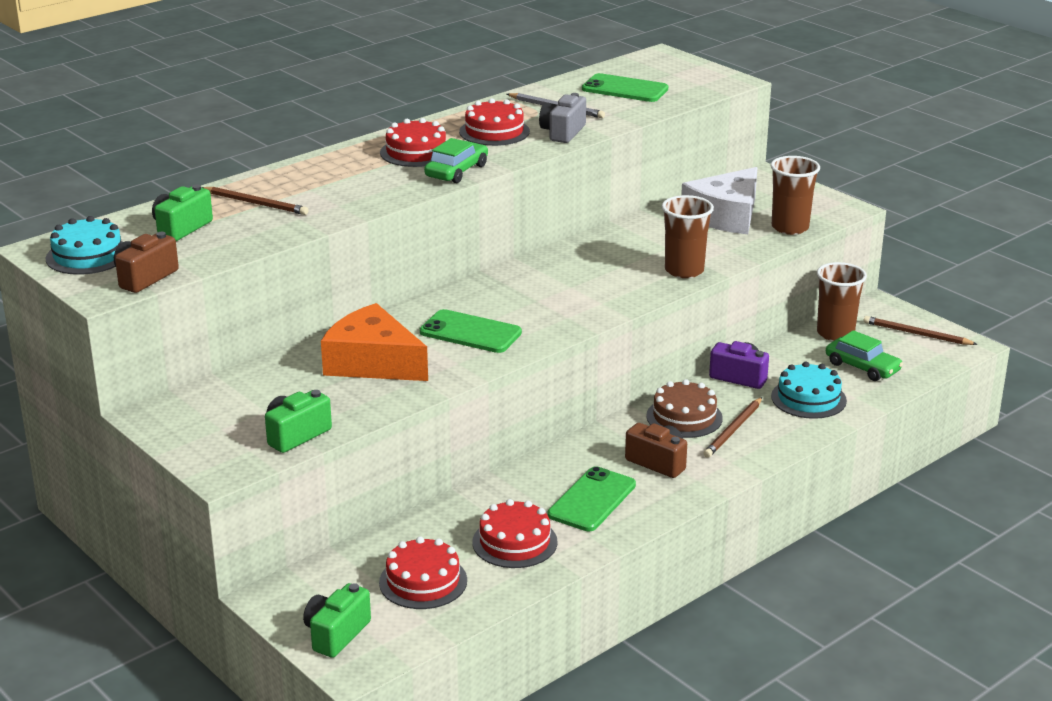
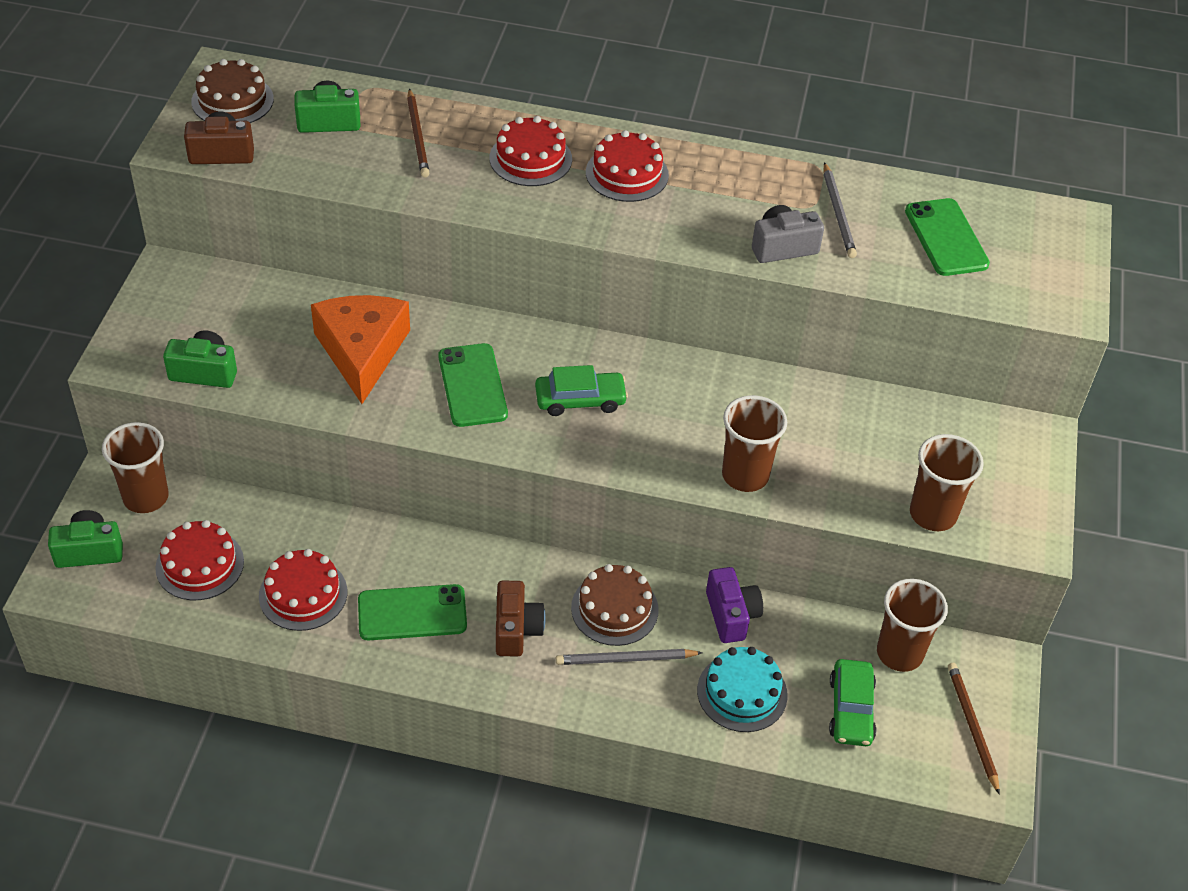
camera: 50 degrees right, 20 degrees up
(87, 255) = (232, 100): turquoise cake -> brown cake
(313, 584) = (146, 497): none -> brown cup
(456, 171) = (613, 221): green car -> green car (580, 400)
(494, 131) = (731, 200): red cake -> red cake (530, 158)
(726, 216) = (903, 449): white cheese -> none
(733, 430) = (625, 659): brown pencil -> grey pencil

